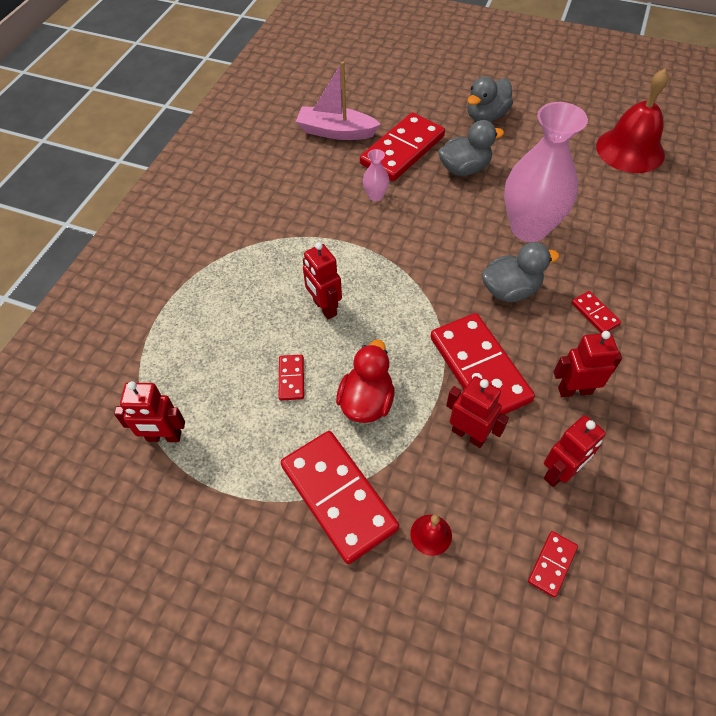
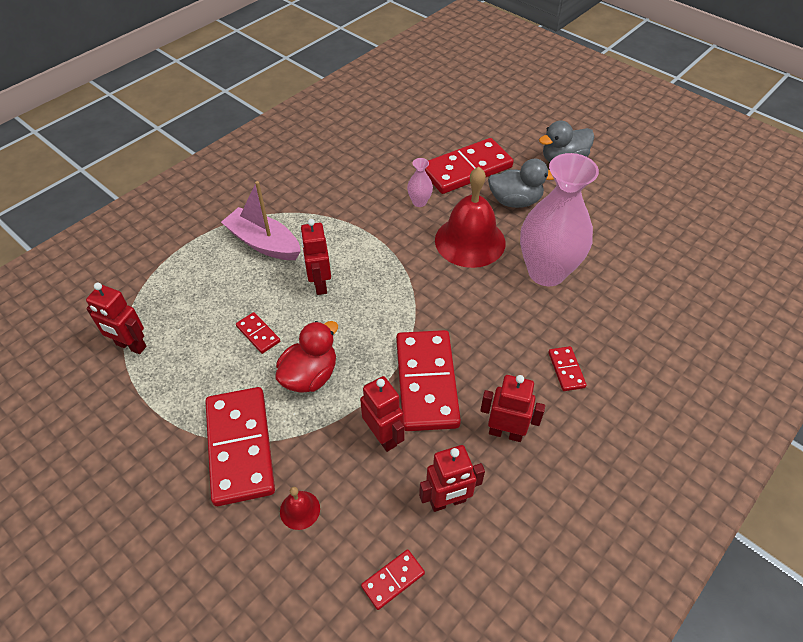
camera: 20 degrees right, 5 degrees down
(291, 378) = (258, 334): red domino -> red domino turned 60 degrees counterclockwise
(336, 132) = (416, 137): pink boat -> pink boat (264, 243)
(510, 290) = (496, 322): grey duck -> none
(630, 150) = (691, 229): red bell -> red bell (470, 241)

